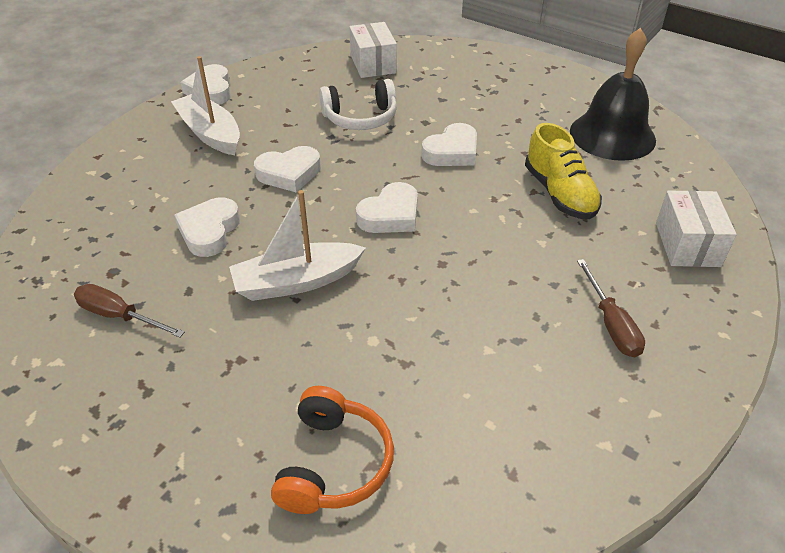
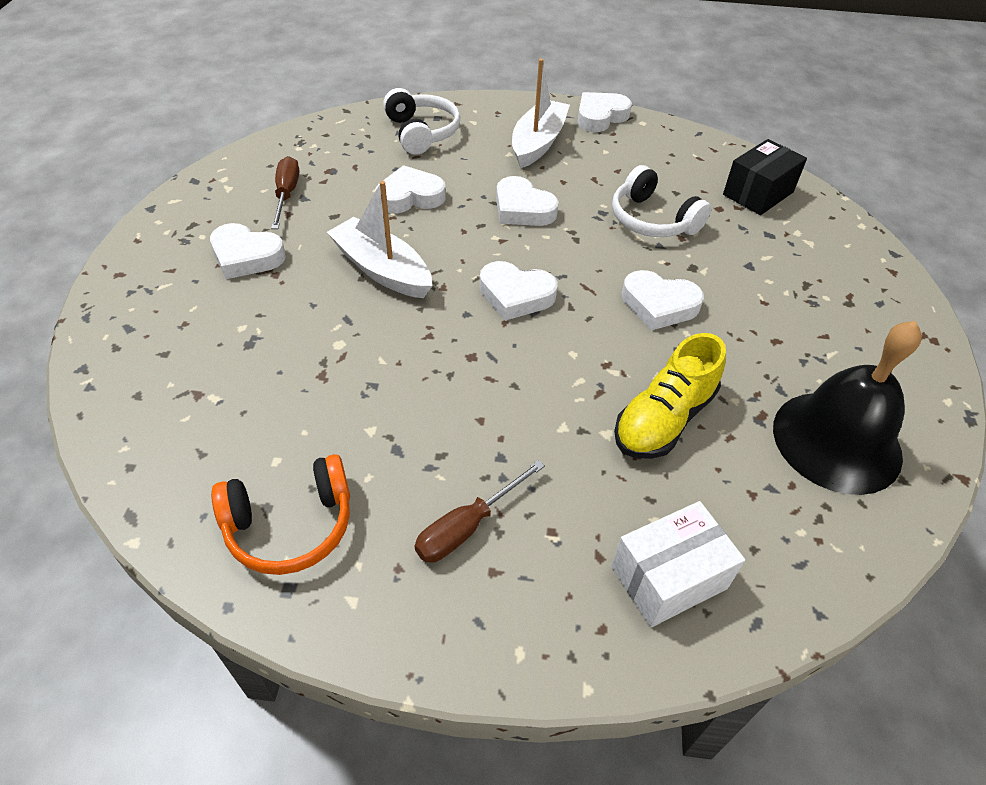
camera: 60 degrees right, 5 degrees up
(119, 192) = (421, 133): none -> white headphones
(193, 375) = (246, 256): none -> white heart
(333, 463) = (190, 369): orange headphones -> orange headphones (290, 525)
(373, 64) = (758, 193): white box -> black box

